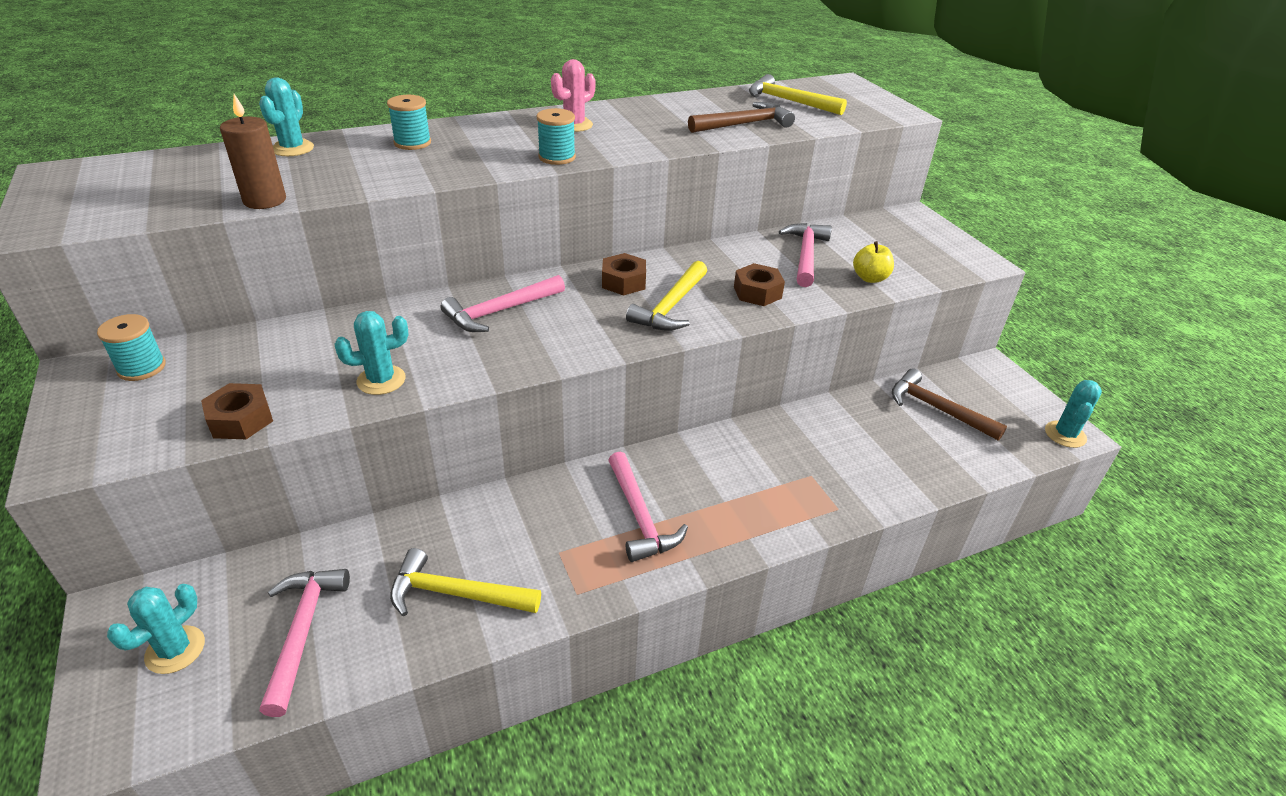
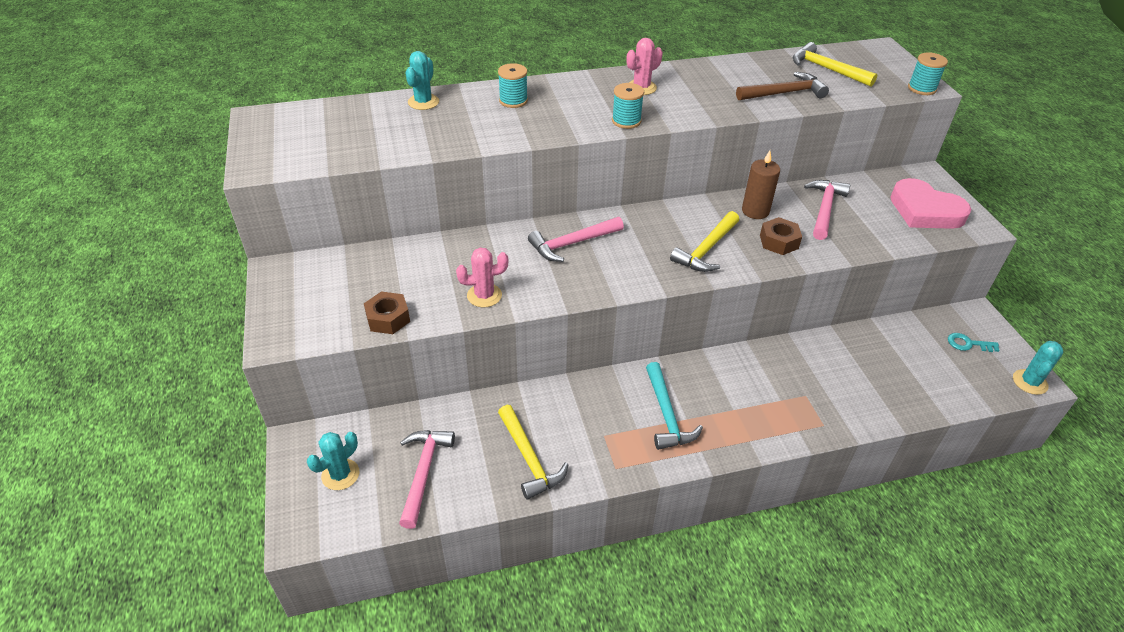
camera: 10 degrees right, 5 degrees up
(141, 368) = (317, 271): turquoise spool -> turquoise spool (921, 88)
(265, 200) = (407, 151): brown candle -> brown candle (755, 211)
(381, 380) = (484, 295): turquoise cactus -> pink cactus
(456, 594) = (529, 458): yellow hammer -> yellow hammer turned 135 degrees counterclockwise
(623, 282) = (670, 224): brown nut -> none
(640, 516) = (666, 414): pink hammer -> turquoise hammer
(870, 278) = (876, 235): yellow apple -> none
(919, 250) = (925, 211): none -> pink heart
(937, 409) = (922, 349): brown hammer -> none
(988, 399) = (968, 344): none -> turquoise key

